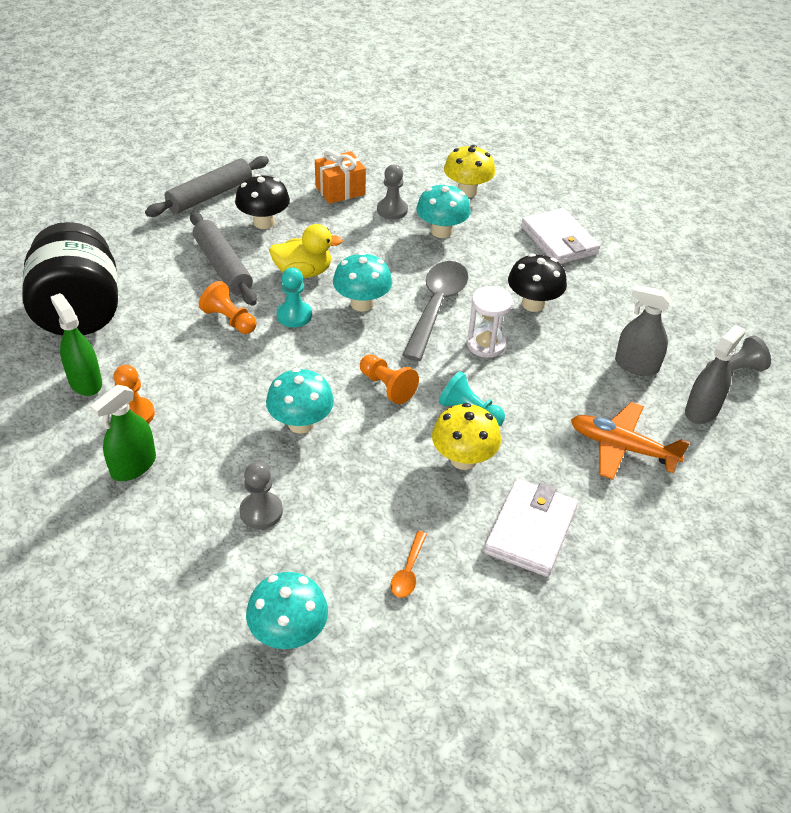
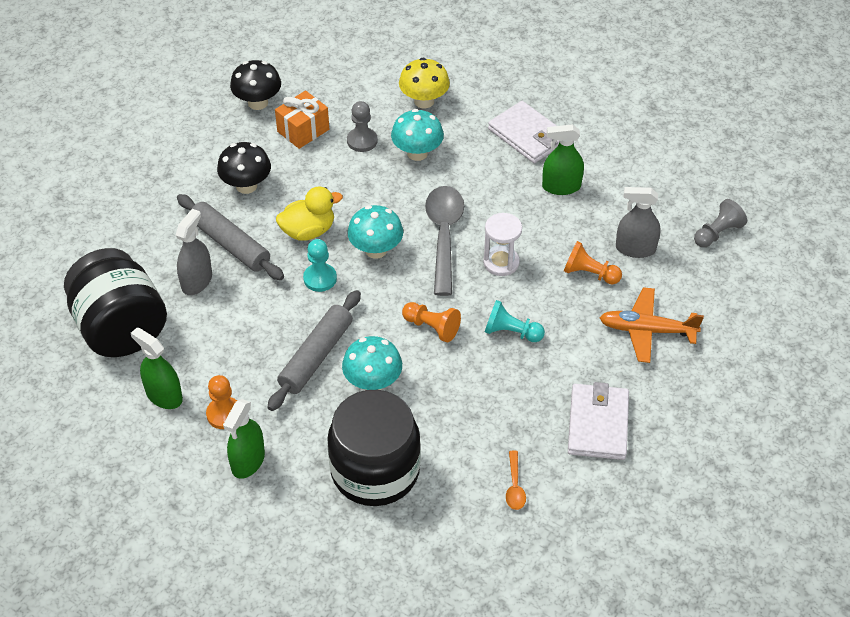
camera: 15 degrees left, 5 degrees up
(210, 195) = (180, 168): grey rolling pin -> grey rolling pin (316, 356)
(229, 320) = (263, 299): orange pawn -> orange pawn (589, 274)
(261, 512) = (375, 470): grey pawn -> black jar
(289, 633) = (442, 563): turquoise mushroom -> none
(463, 459) = (522, 377): yellow mushroom -> none
(533, 304) = (527, 210): black mushroom -> black mushroom (258, 103)
(576, 291) = (561, 187): none -> green spray bottle
(702, 410) = (701, 278): grey spray bottle -> grey spray bottle (197, 281)

